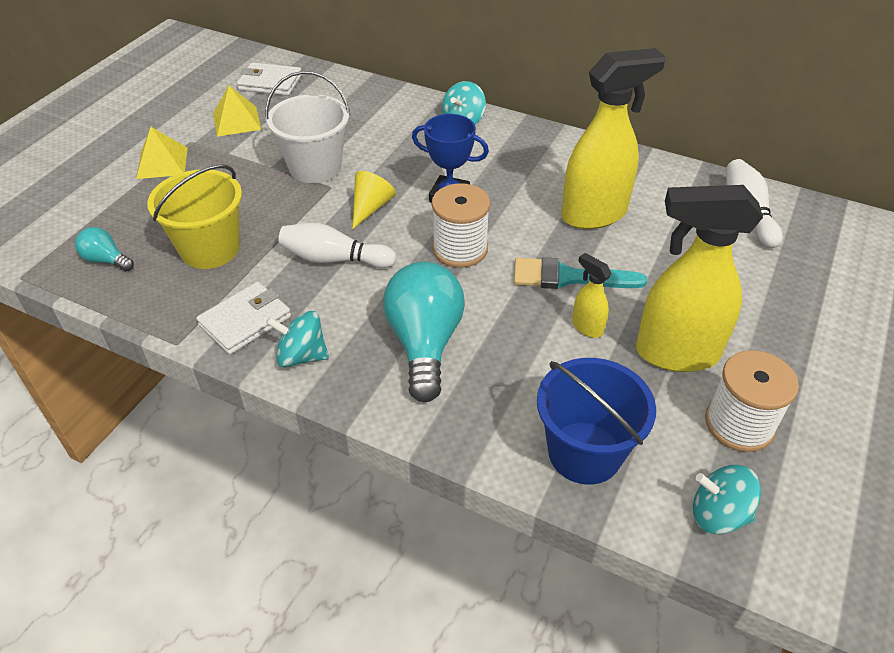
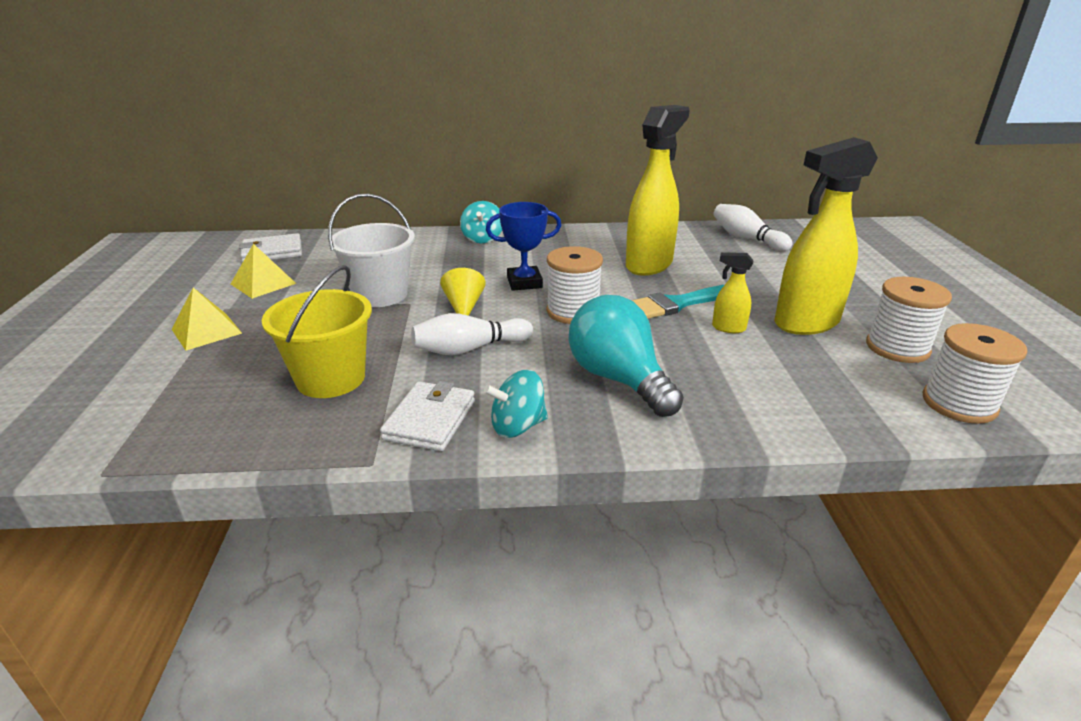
camera: 30 degrees left, 15 degrees down
(106, 260) = (211, 423): turquoise light bulb -> none
(584, 452) = (827, 403): blue bucket -> none
(718, 514) = (959, 404): turquoise spinning top -> white spool

